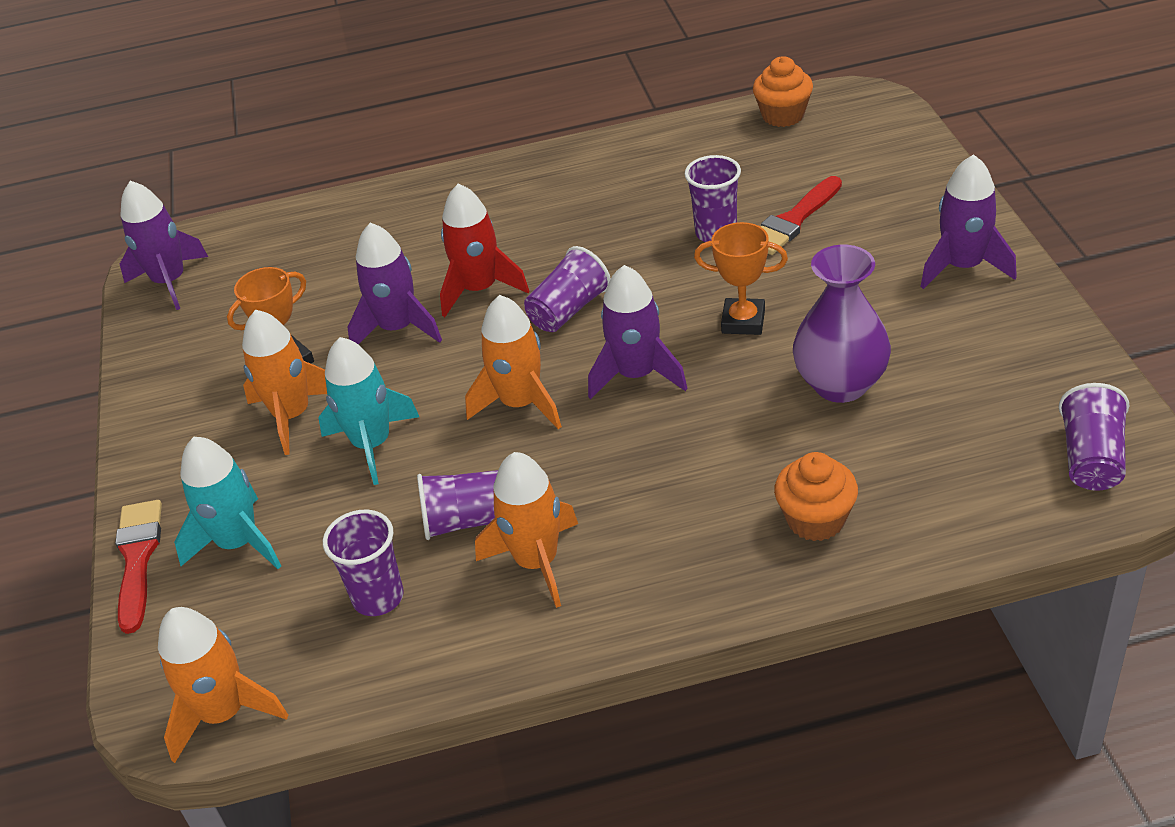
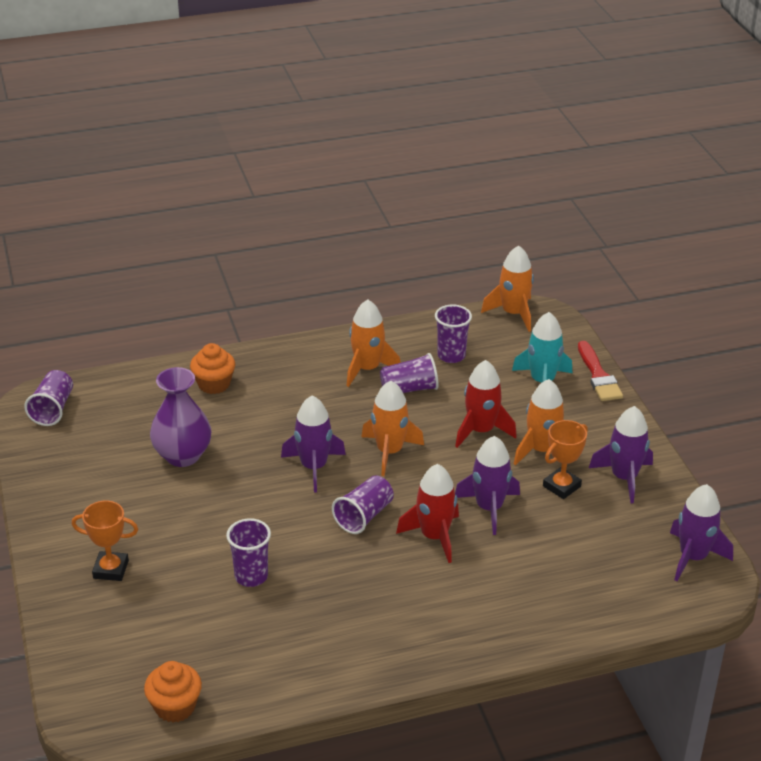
camera: 170 degrees right, 5 degrees down
(372, 444) = (481, 431): turquoise rocket -> red rocket
(743, 321) = (239, 501): orange trophy -> orange trophy (111, 569)
(793, 221) = (188, 584): red brush -> none
(962, 267) = (74, 535): purple rocket -> purple rocket (624, 478)

